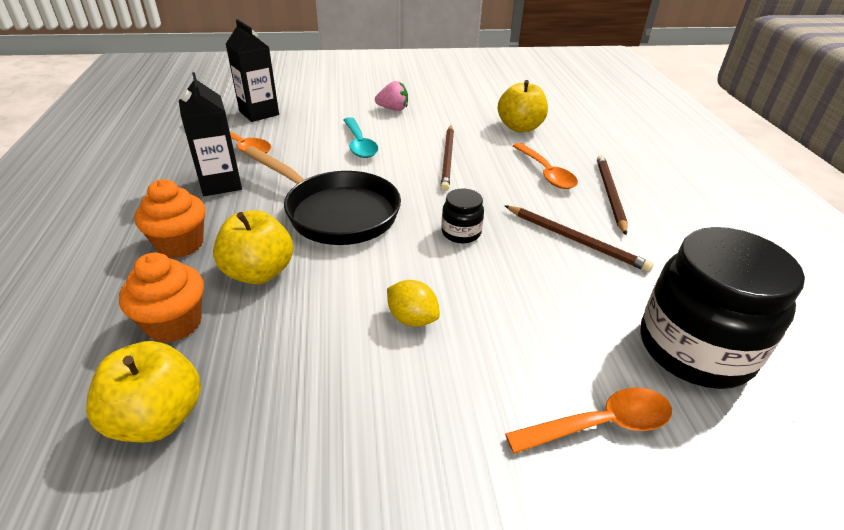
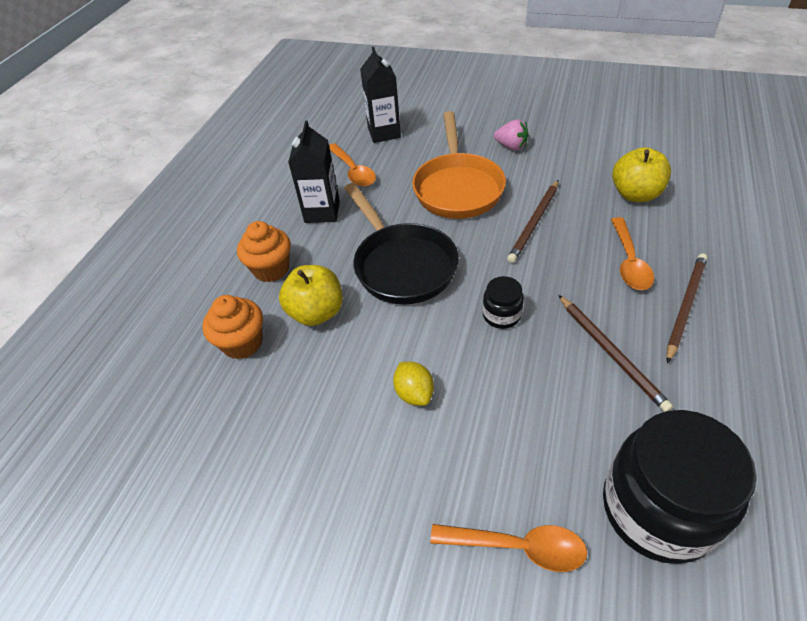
camera: 30 degrees right, 10 degrees up
(157, 417) = (207, 418): yellow apple -> none
(359, 144) = (457, 188): turquoise spoon -> orange pan

